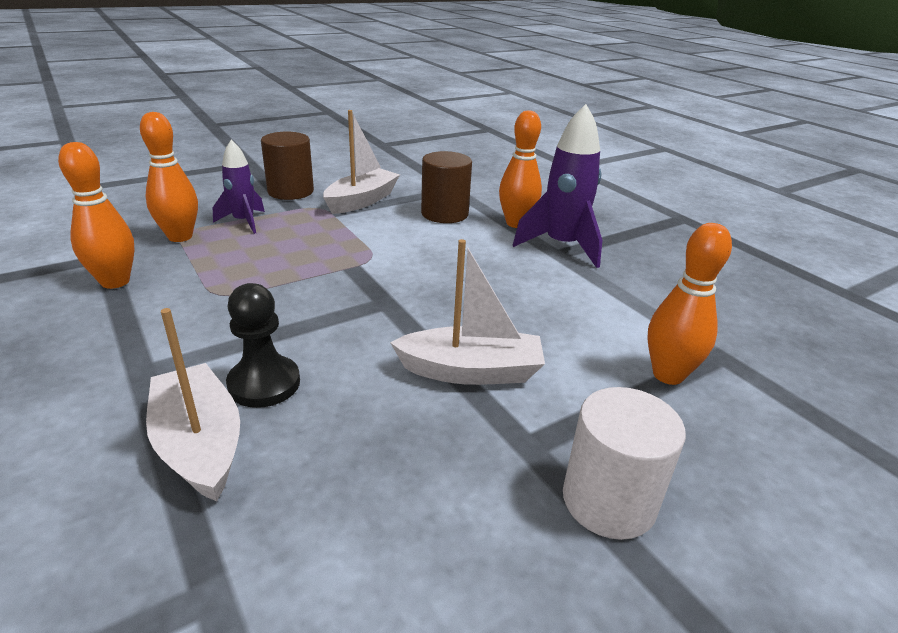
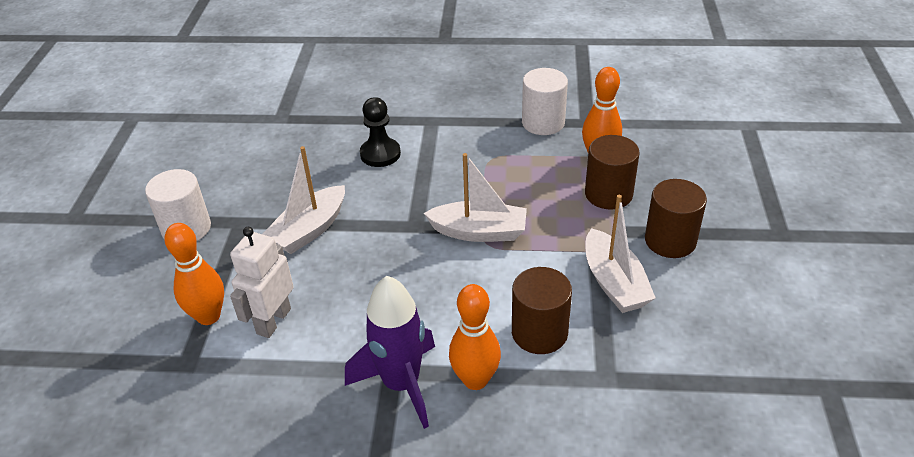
camera: 130 degrees right, 10 degrees up
(115, 282) = (543, 122): orange bowling pin -> white cylinder
(199, 444) = (357, 128): white boat -> white boat (479, 232)
(244, 222) = (608, 194): purple rocket -> brown cylinder
(607, 329) = (273, 321): none -> white robot

